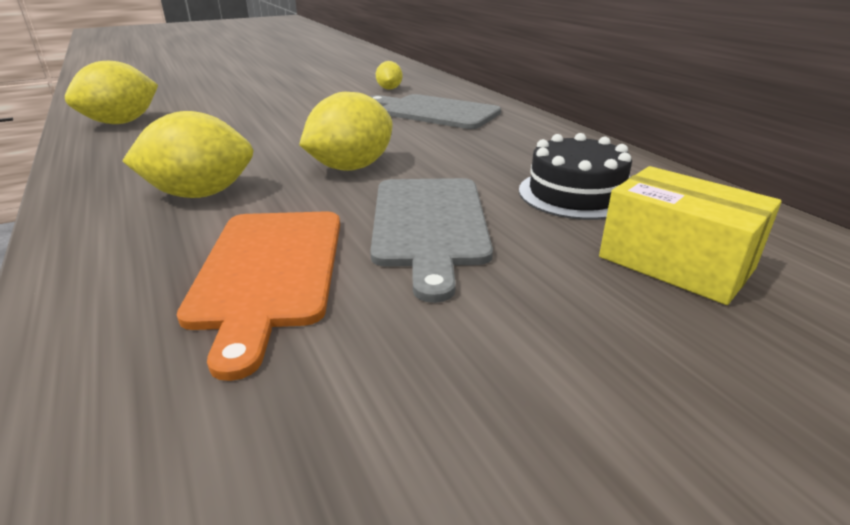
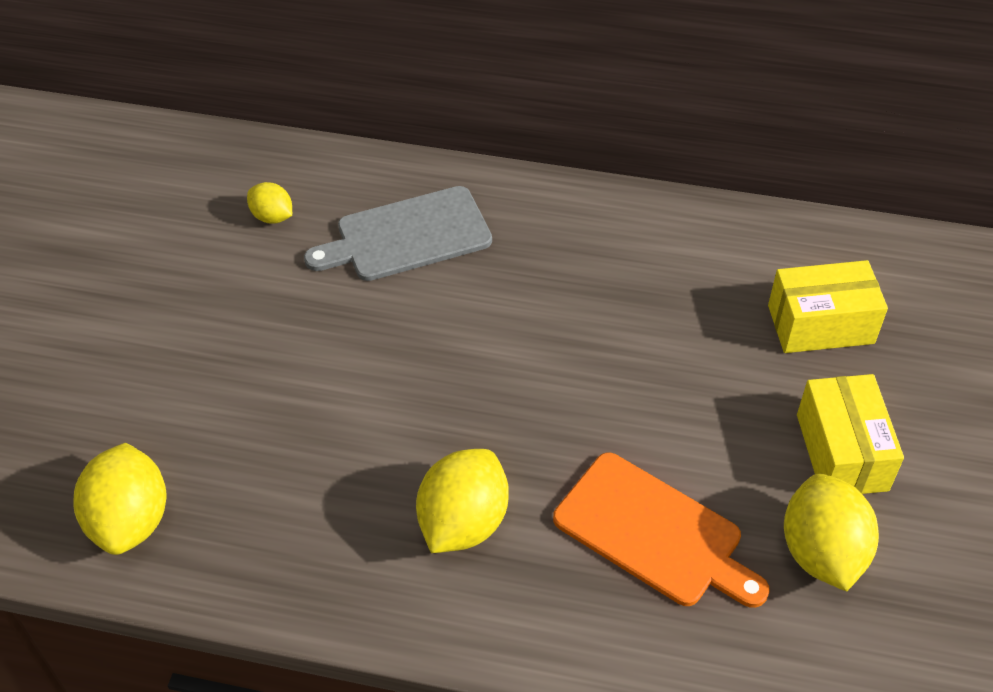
camera: 50 degrees left, 20 degrees up
(351, 167) = (502, 389): yellow lemon -> yellow lemon (821, 552)
(429, 225) = (663, 407): grey cutting board -> none
(536, 347) = (842, 452): none -> yellow box
(575, 194) = (692, 290): black cake -> none

